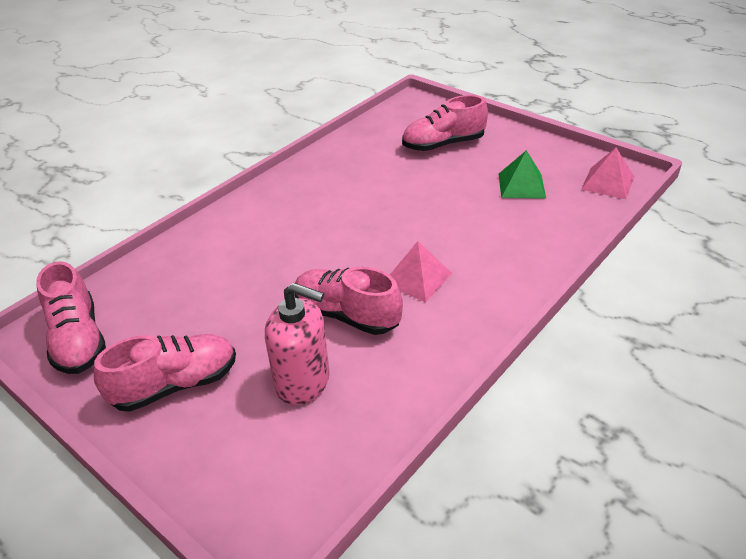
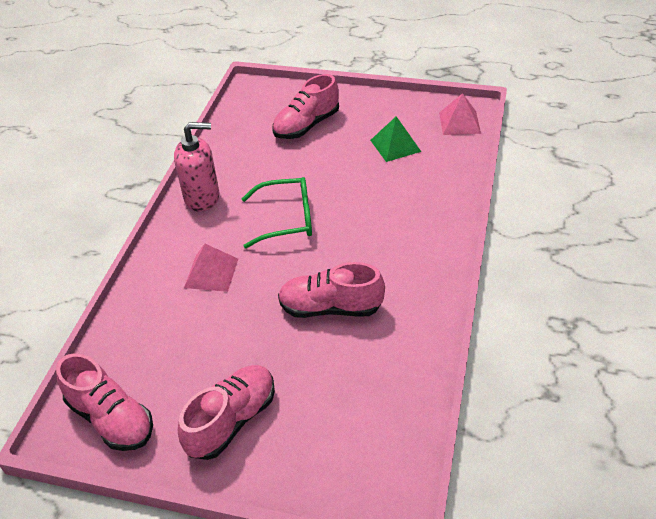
camera: 25 degrees left, 5 degrees up
(303, 382) = (335, 375): pink soap dispenser -> pink soap dispenser (202, 197)
(363, 220) = (286, 219): none -> green glasses
(417, 278) = (365, 256): pink pyramid -> pink pyramid (211, 273)

